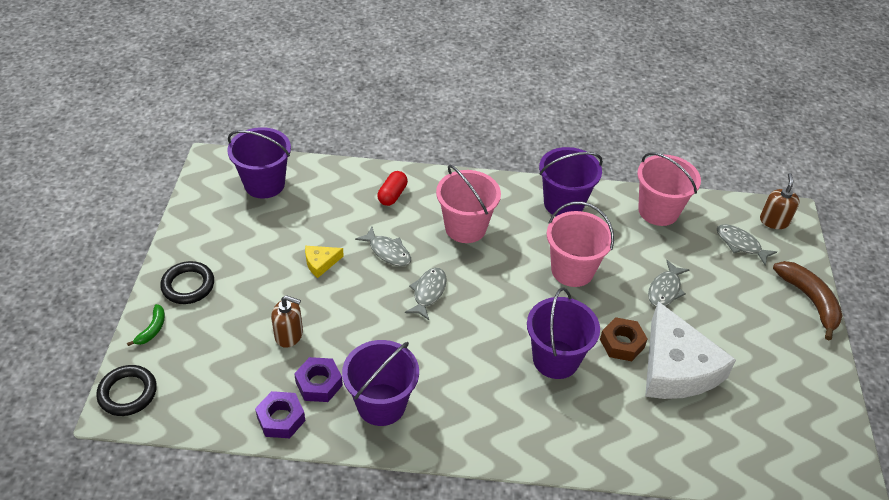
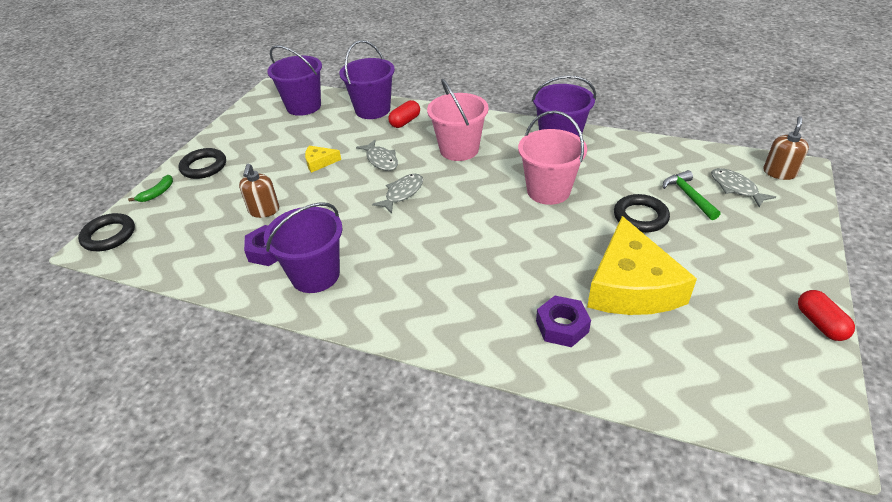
camera: 20 degrees right, 5 degrees down
(281, 419) = (220, 273): purple nut -> purple nut (562, 326)
(289, 335) = (264, 210): brown soap dispenser -> brown soap dispenser turned 60 degrees clockwise
(555, 359) = (502, 261): purple bucket -> purple bucket (372, 110)
(622, 343) = (578, 256): brown nut -> none
(658, 211) = (653, 154): pink bucket -> none
(665, 290) = (640, 217): grey fish -> black ring
(676, 367) = (631, 286): white cheese -> yellow cheese
(702, 259) = (689, 196): none -> green hammer
(809, 300) = (806, 244): brown banana -> none
(832, 380) = (820, 324): none -> red capsule

